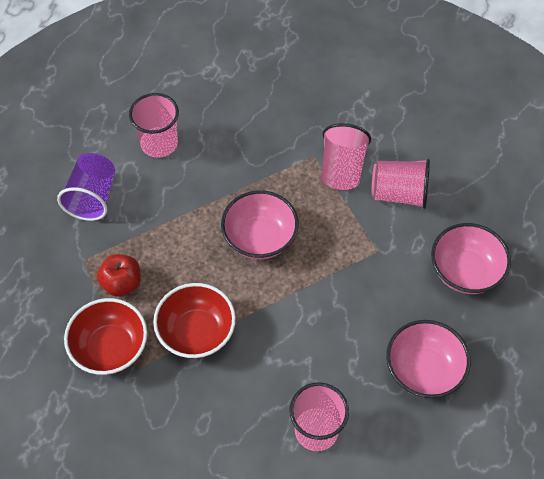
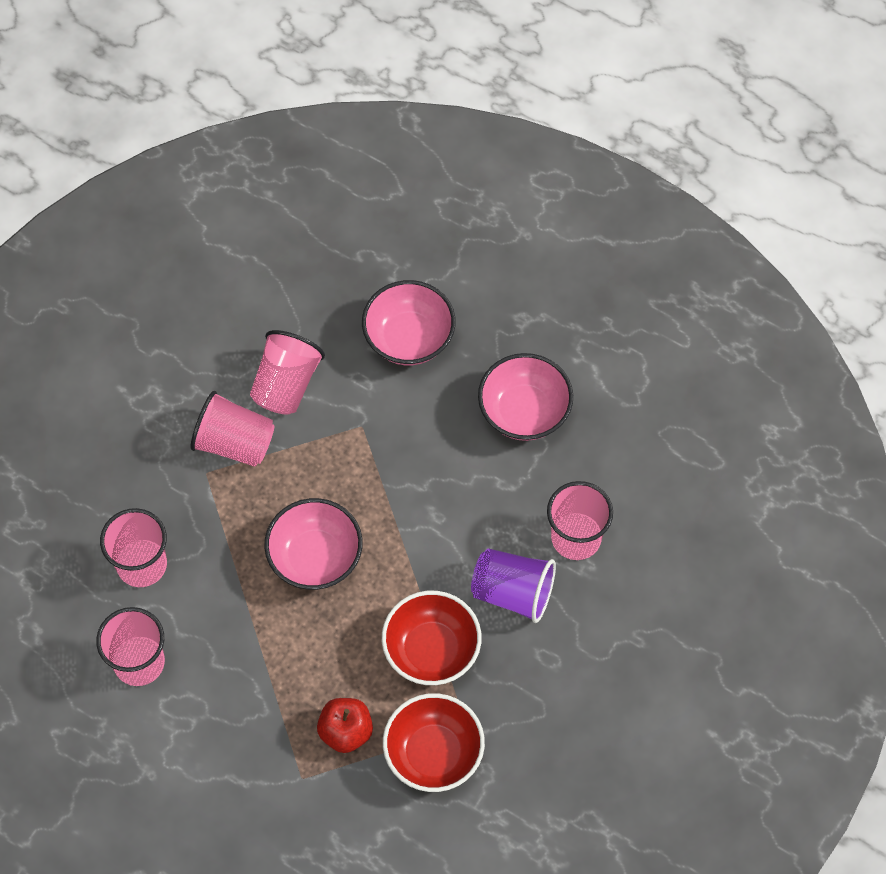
camera: 80 degrees left, 5 degrees up
(92, 197) = (207, 757): purple cup -> purple cup (513, 592)
(233, 131) = (142, 564): none -> pink cup

